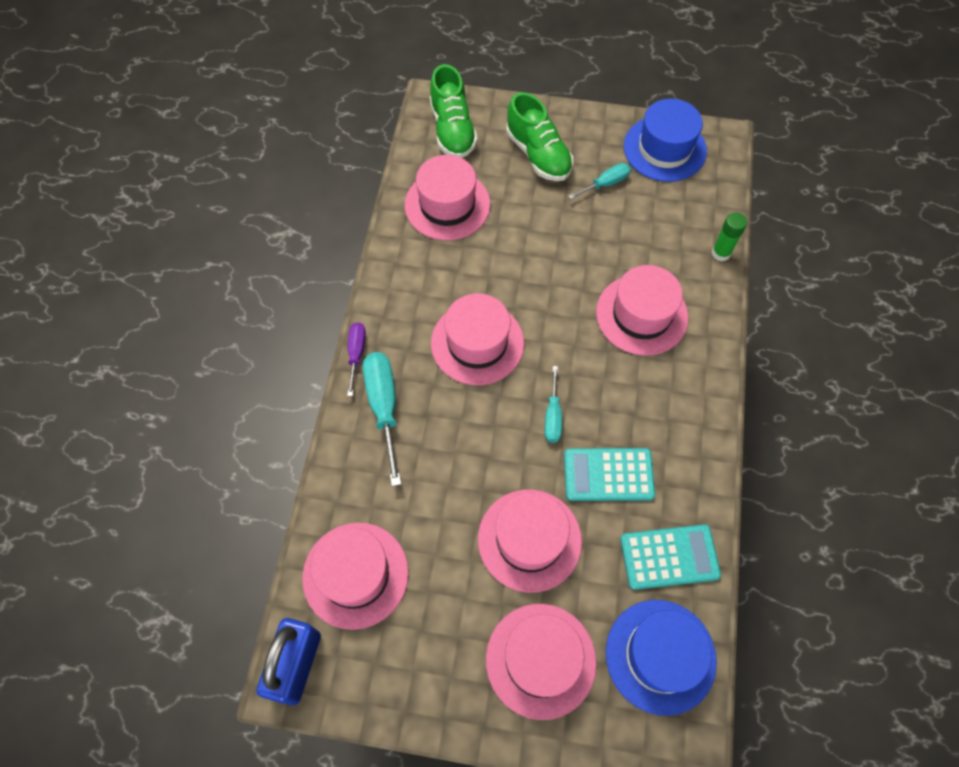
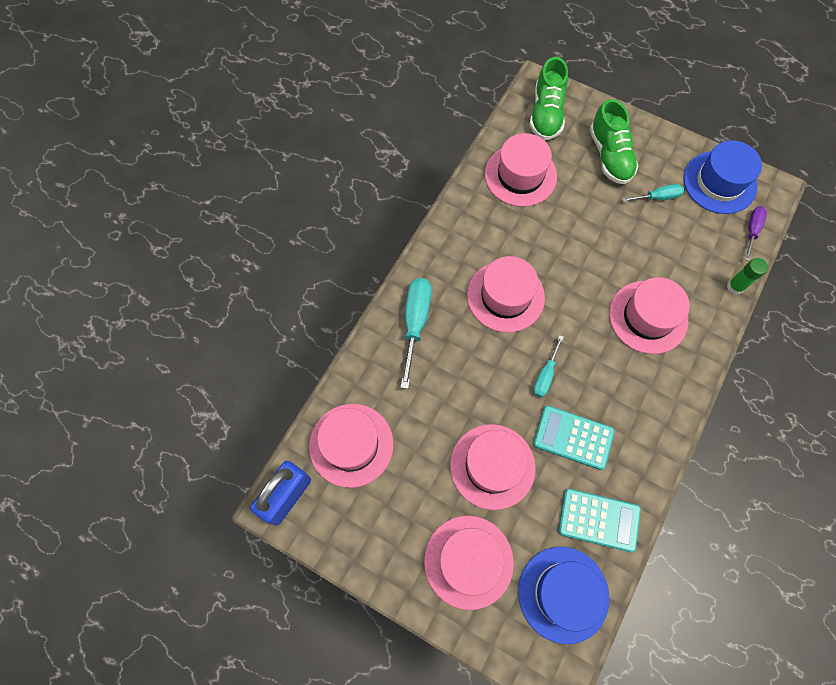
camera: 20 degrees right, 5 degrees up
(356, 354) = (408, 274): purple screwdriver -> purple screwdriver (752, 230)

